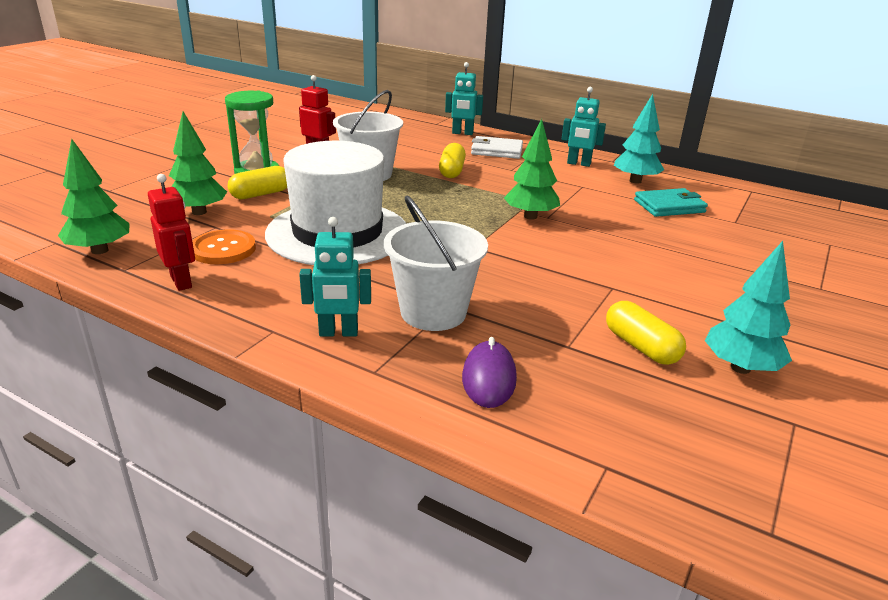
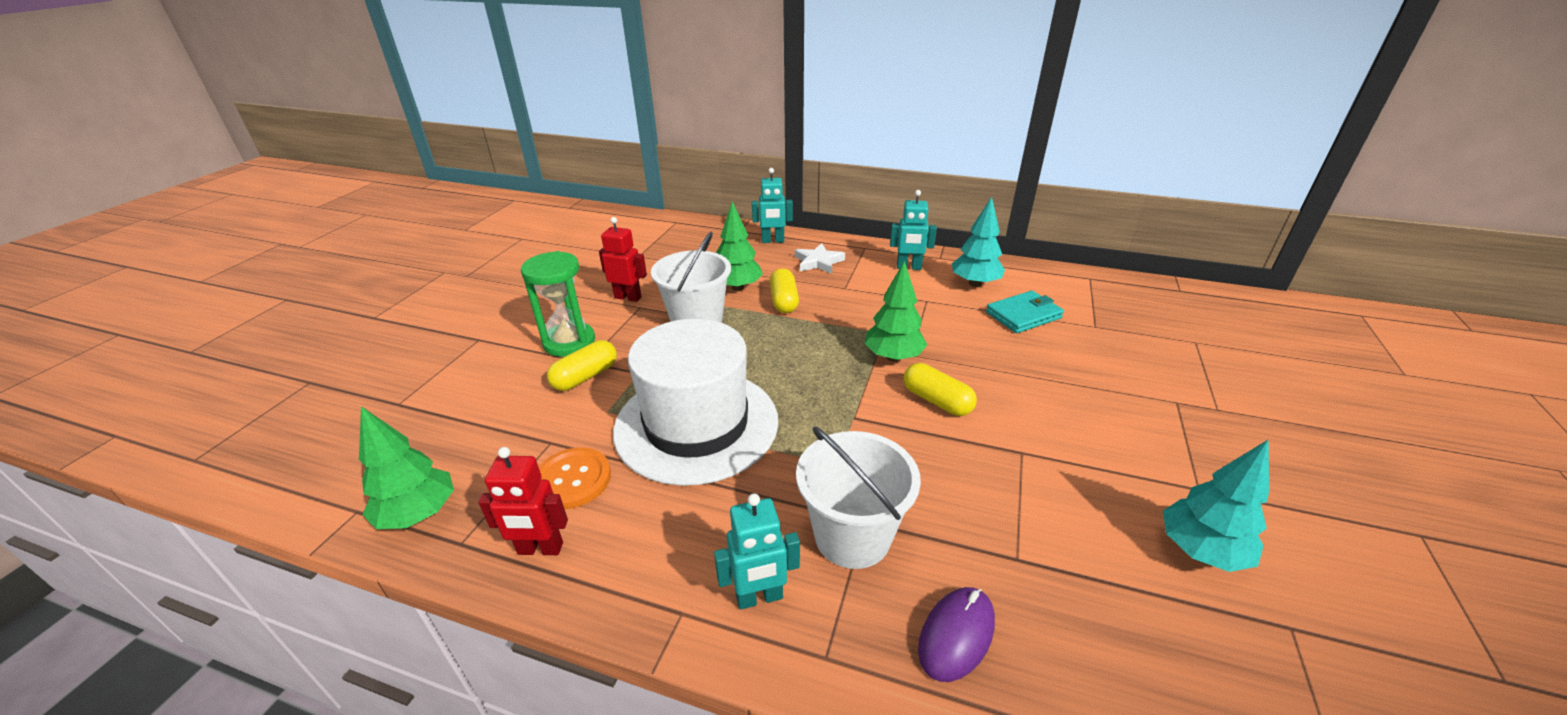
camera: 10 degrees left, 5 degrees up
(181, 282) = (540, 549): red robot -> red robot turned 135 degrees clockwise
(199, 212) = (522, 421): green tree -> green tree (737, 287)
(489, 378) = (956, 635): purple mouse -> purple mouse turned 45 degrees clockwise
(496, 151) = (818, 262): white wallet -> white star
(641, 347) = (1090, 541): yellow capsule -> yellow capsule (936, 401)

